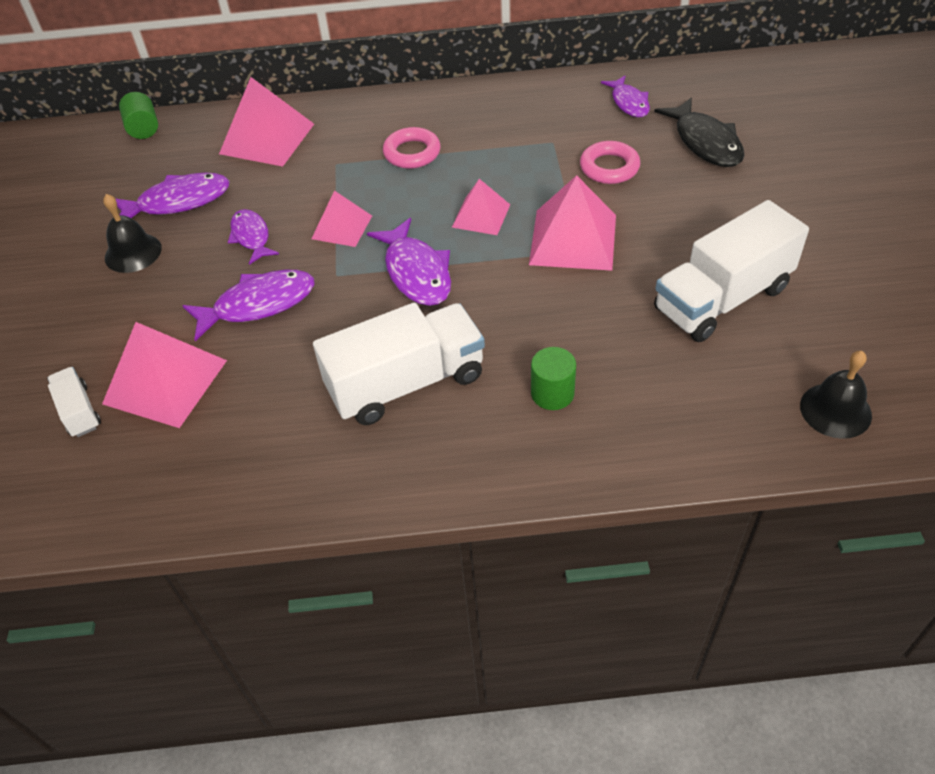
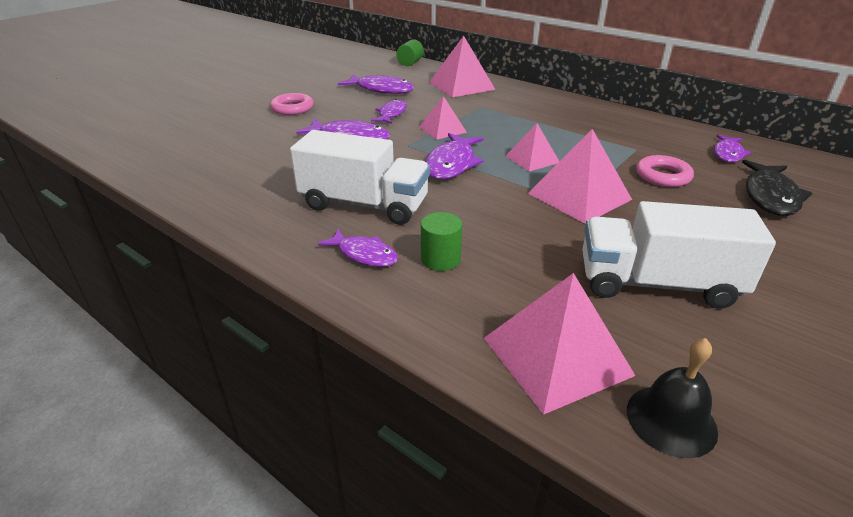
camera: 40 degrees right, 15 degrees down
(79, 411) = (213, 135): white truck -> none
(133, 252) = (331, 97): black bell -> none
(165, 381) = (261, 143): pink pyramid -> pink pyramid (556, 356)
(412, 153) = (532, 119): pink ring -> pink ring (292, 108)
(486, 437) = (364, 254): none -> purple fish

